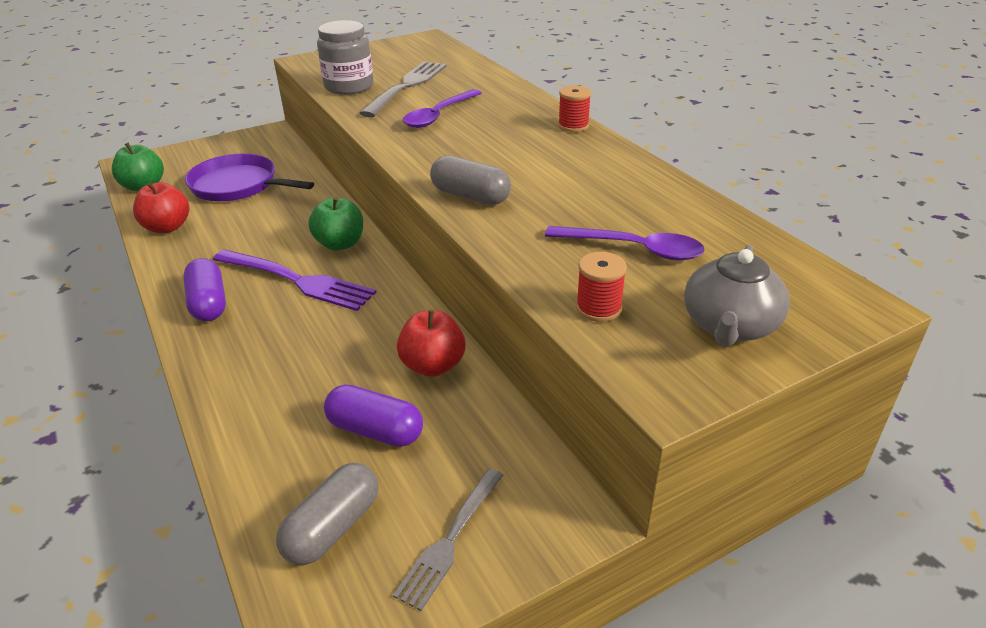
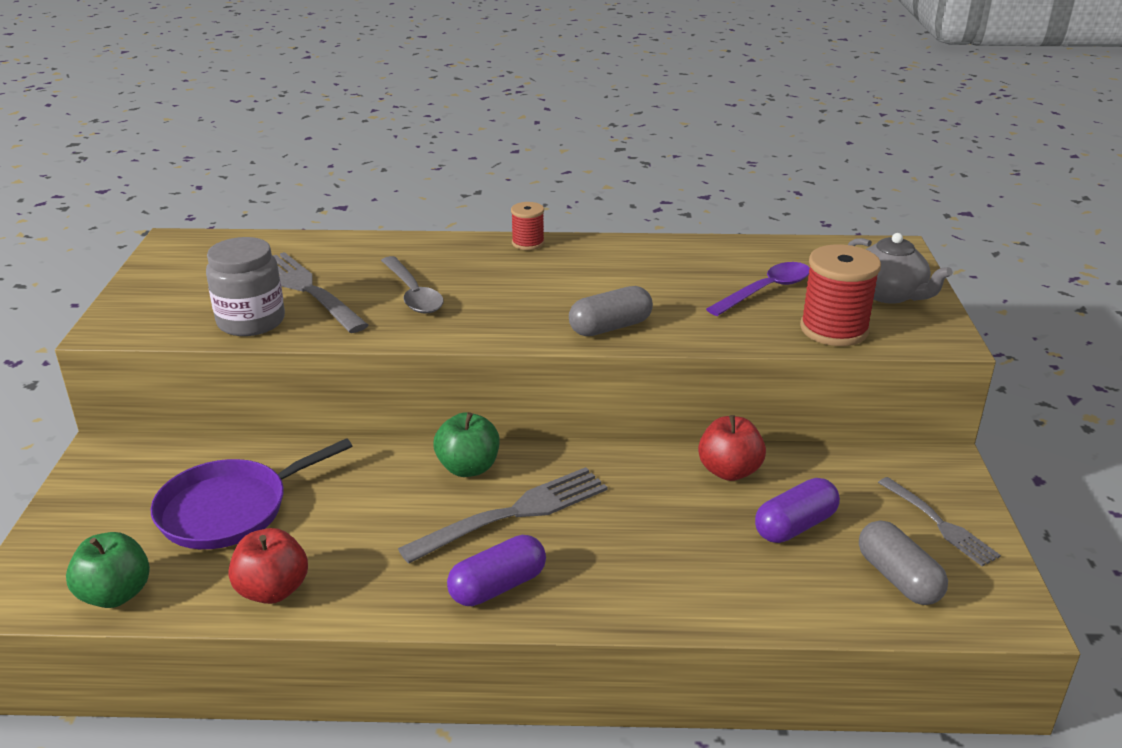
camera: 60 degrees left, 5 degrees down
(208, 303) = (498, 586): purple capsule -> purple capsule turned 45 degrees counterclockwise
(297, 281) = (513, 514): purple fork -> grey fork
(439, 115) = (413, 294): purple spoon -> grey spoon
(598, 308) = (834, 329): red spool -> red spool, size x1.79

